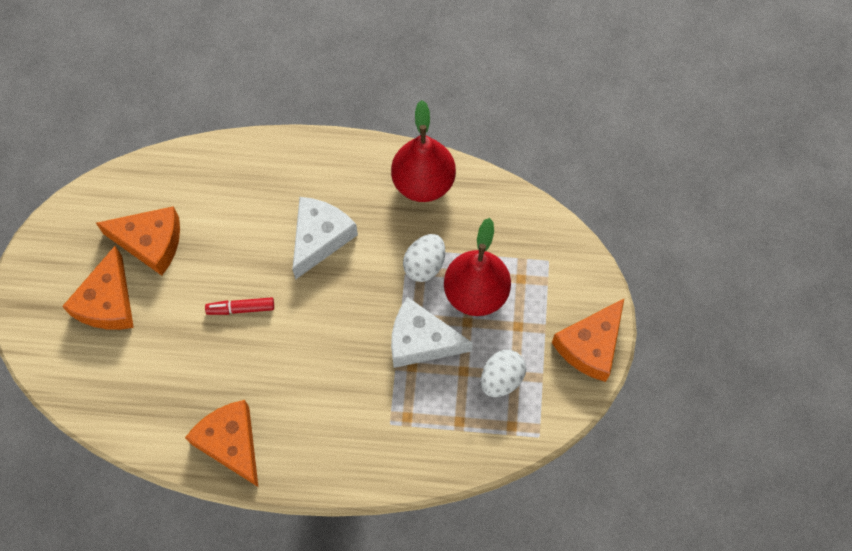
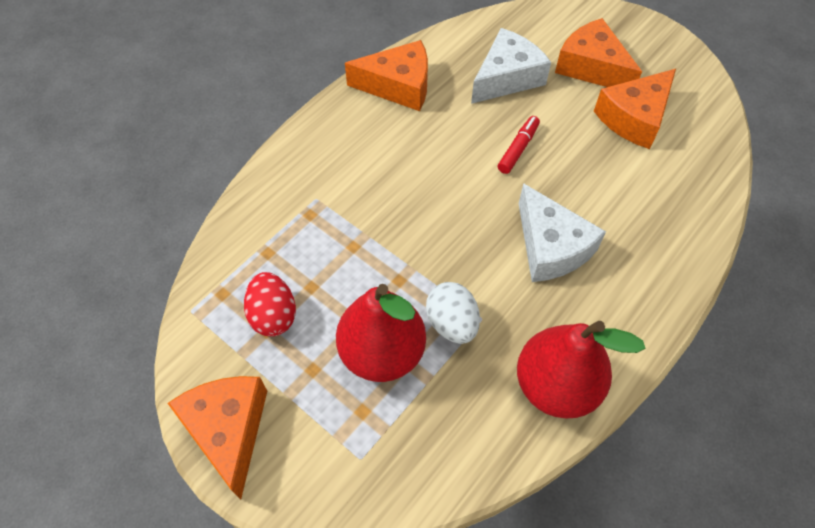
camera: 125 degrees right, 10 degrees down
(421, 341) = (372, 269): white cheese -> white cheese (507, 78)
(501, 379) = (273, 315): white egg -> red egg

